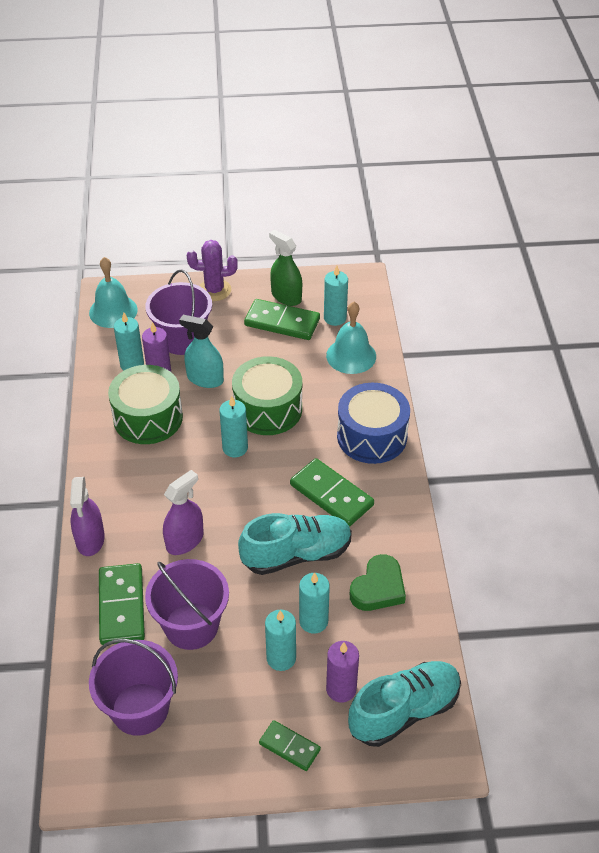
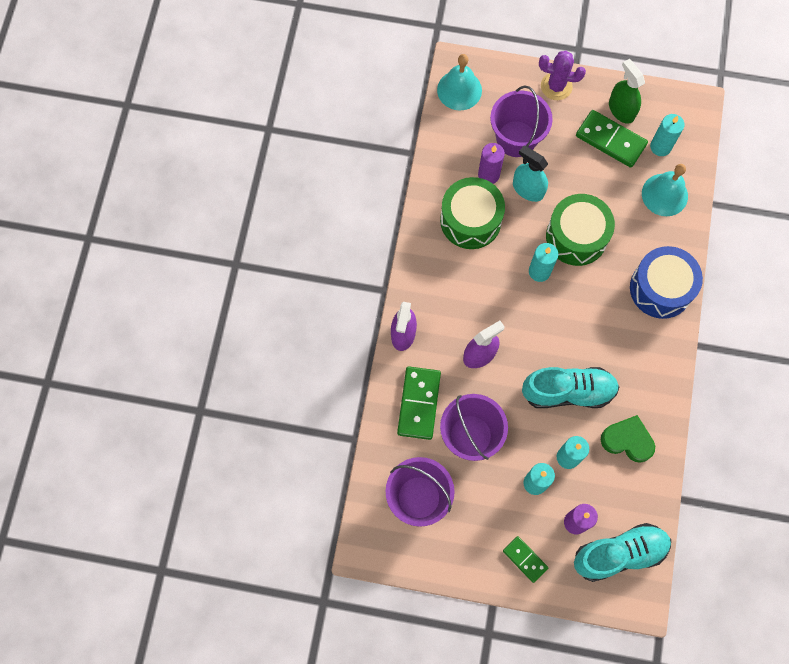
camera: 15 degrees right, 25 degrees up
(132, 365) = (466, 157): turquoise candle -> none
(331, 495) = (610, 340): green domino -> none
(378, 588) = (627, 440): green heart -> green heart turned 120 degrees counterclockwise

